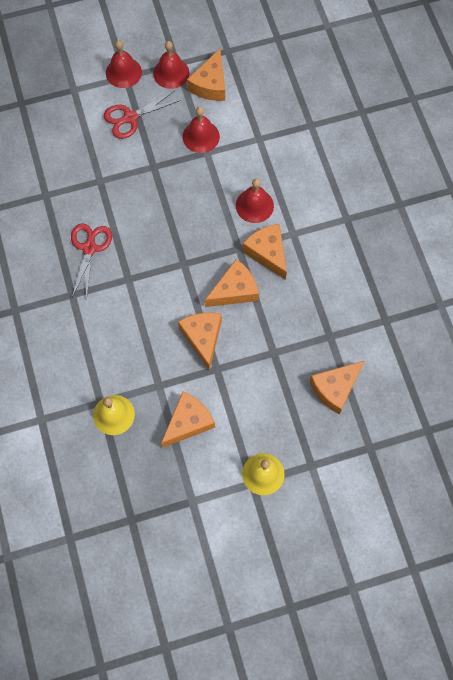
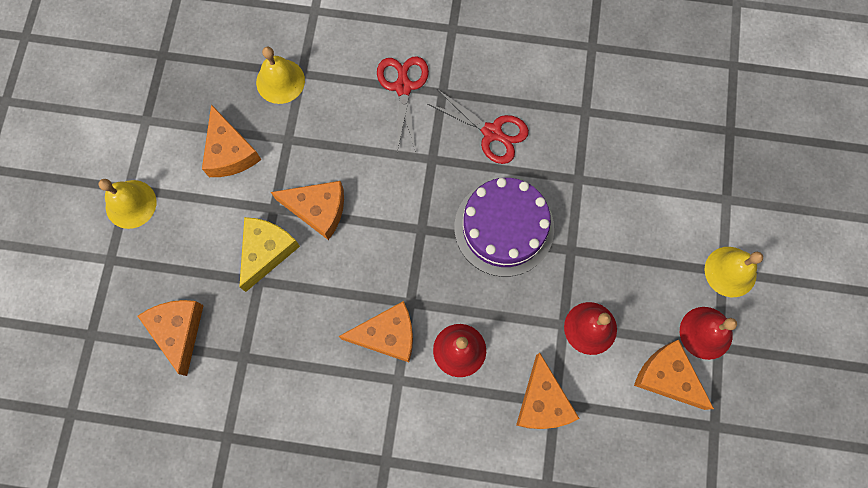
camera: 115 degrees right, 5 degrees up
(123, 72) = (730, 271): red bell -> yellow bell
(130, 118) = (655, 251): red scissors -> red scissors (403, 87)
(157, 212) = (504, 227): none -> purple cake
(234, 290) = (358, 272): orange cheese -> orange cheese (542, 402)
(250, 358) = (266, 251): none -> yellow cheese

